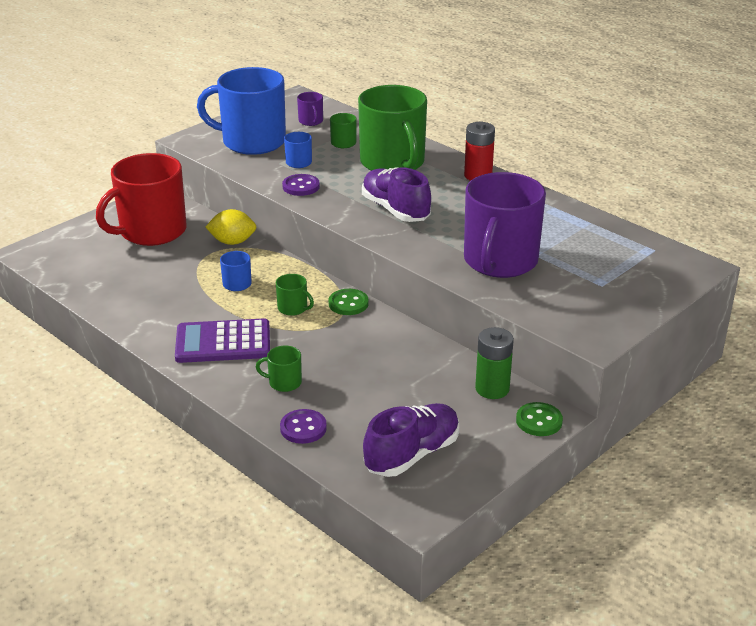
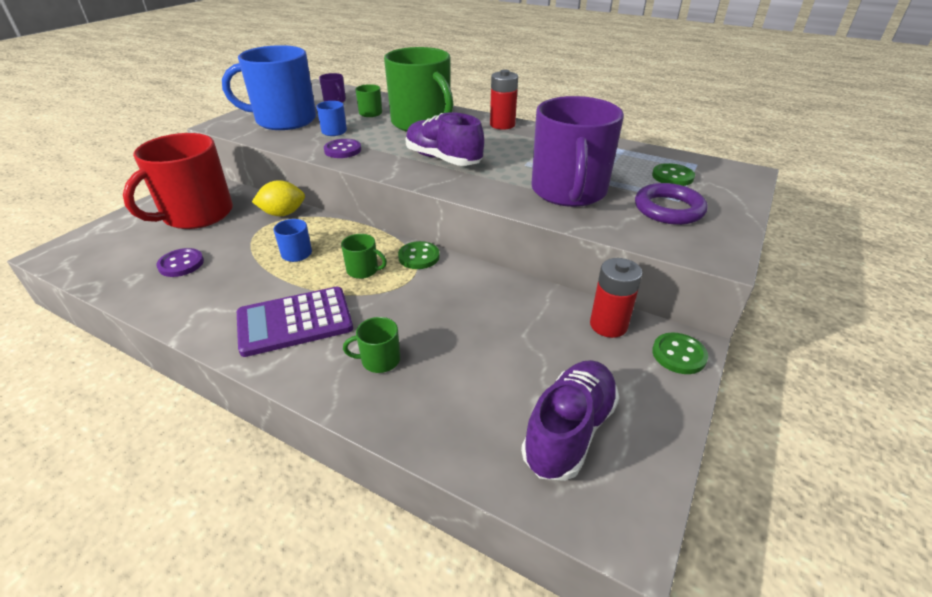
camera: 15 degrees left, 5 degrees up
(303, 428) = (422, 420): purple button -> purple button (181, 264)
(492, 389) = (608, 325): green battery -> red battery
(584, 292) = (668, 209): none -> purple ring
(616, 260) = (672, 176): none -> green button

